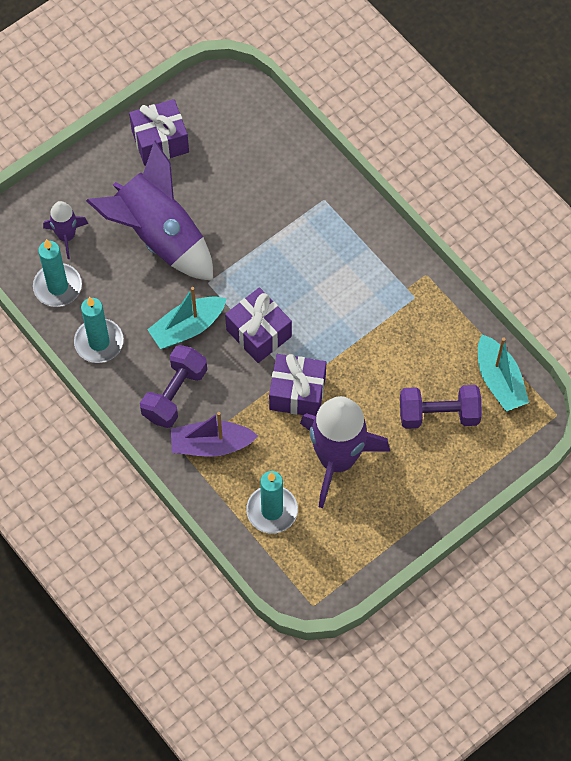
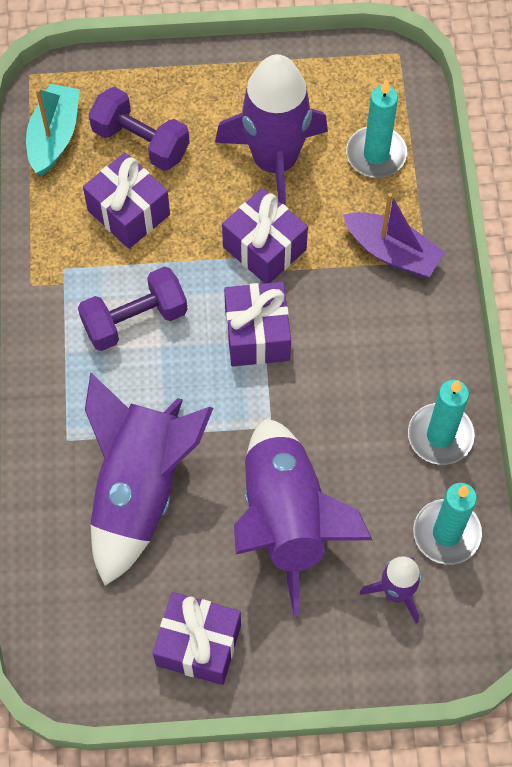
camera: 145 degrees left, 0 degrees up
(175, 394) = (394, 326): purple dumbbell -> purple dumbbell (135, 320)
(187, 327) = (330, 390): turquoise boat -> none
(258, 199) = (140, 489): none -> purple rocket
(405, 360) = (129, 212): none -> purple gift

